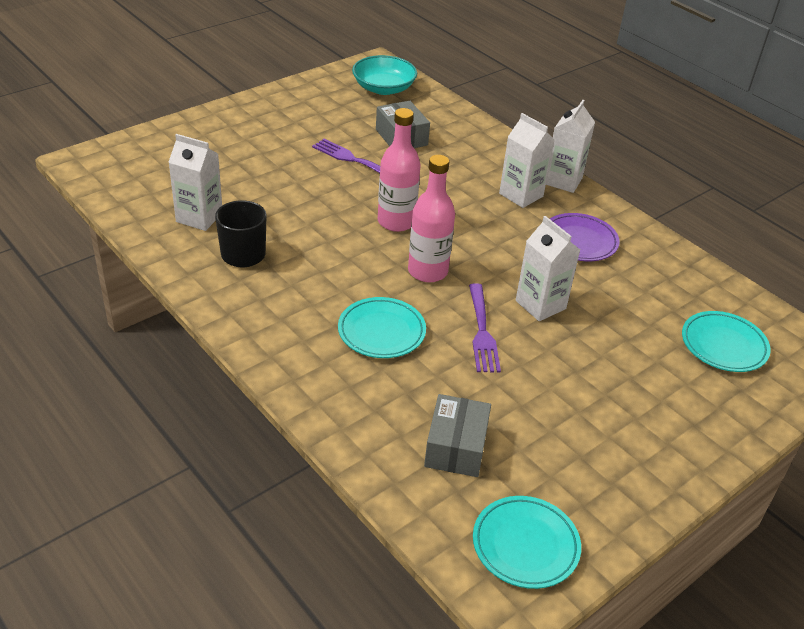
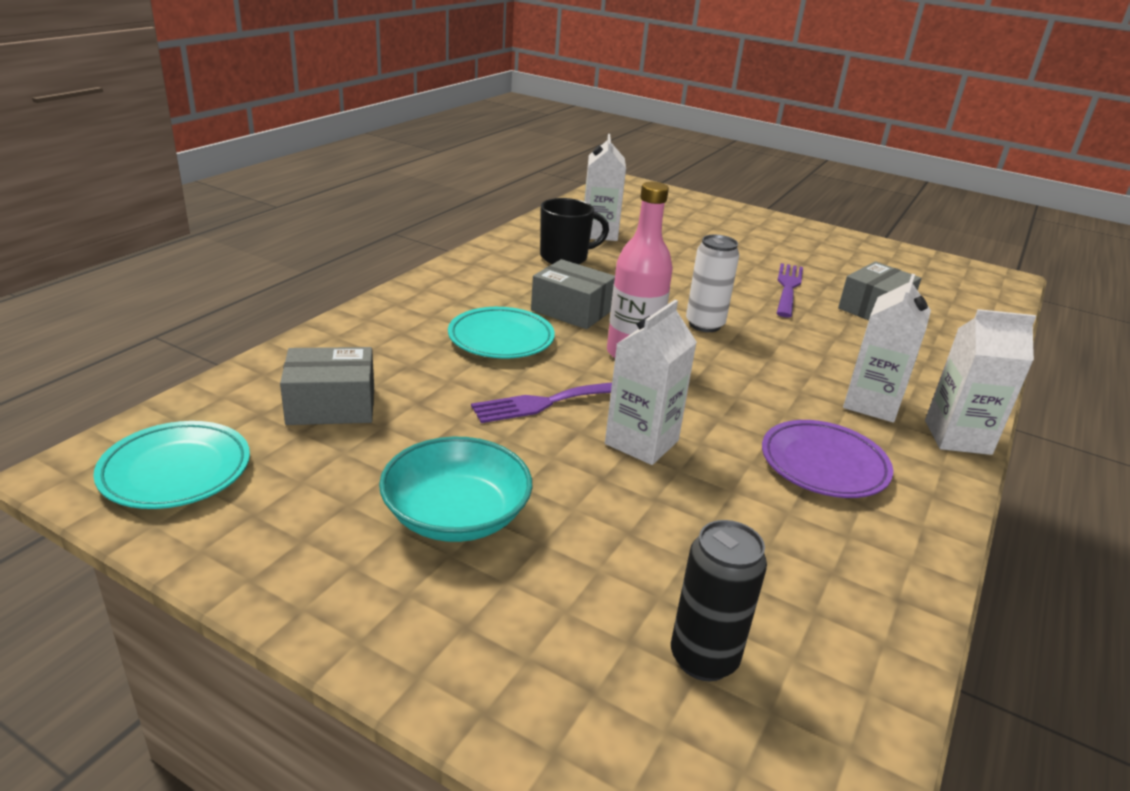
camera: 70 degrees right, 10 degrees down
(347, 280) = (572, 310): none -> grey box
(383, 88) = (957, 287): turquoise bowl -> turquoise bowl (456, 515)
(396, 222) = (704, 325): pink bottle -> white can
(723, 345) = (703, 658): turquoise plate -> black can

